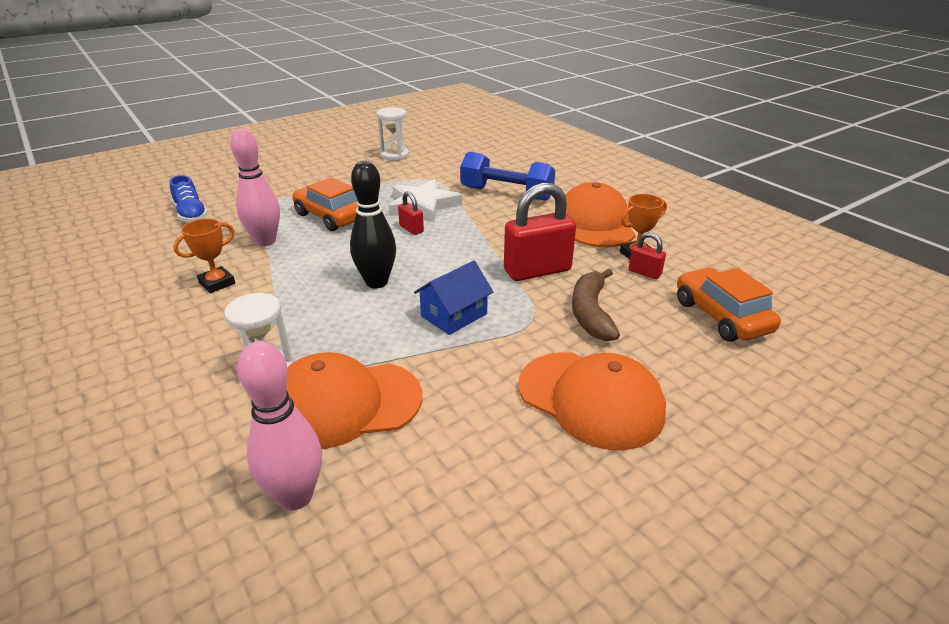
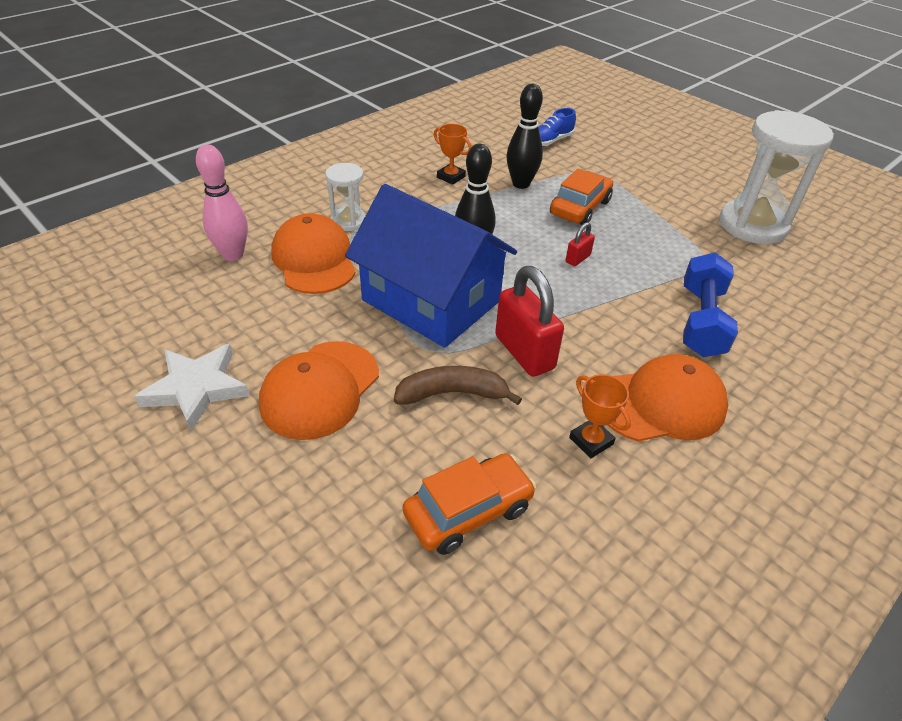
camera: 80 degrees right, 10 degrees up
(265, 241) = (521, 184): pink bowling pin -> black bowling pin
(394, 155) = (752, 225): white hourglass -> white hourglass, size x1.93
(423, 205) = (634, 260): white star -> white star (197, 388)
(454, 315) = (431, 300): blue house -> blue house, size x2.29
(644, 273) = (548, 445): red padlock -> none

